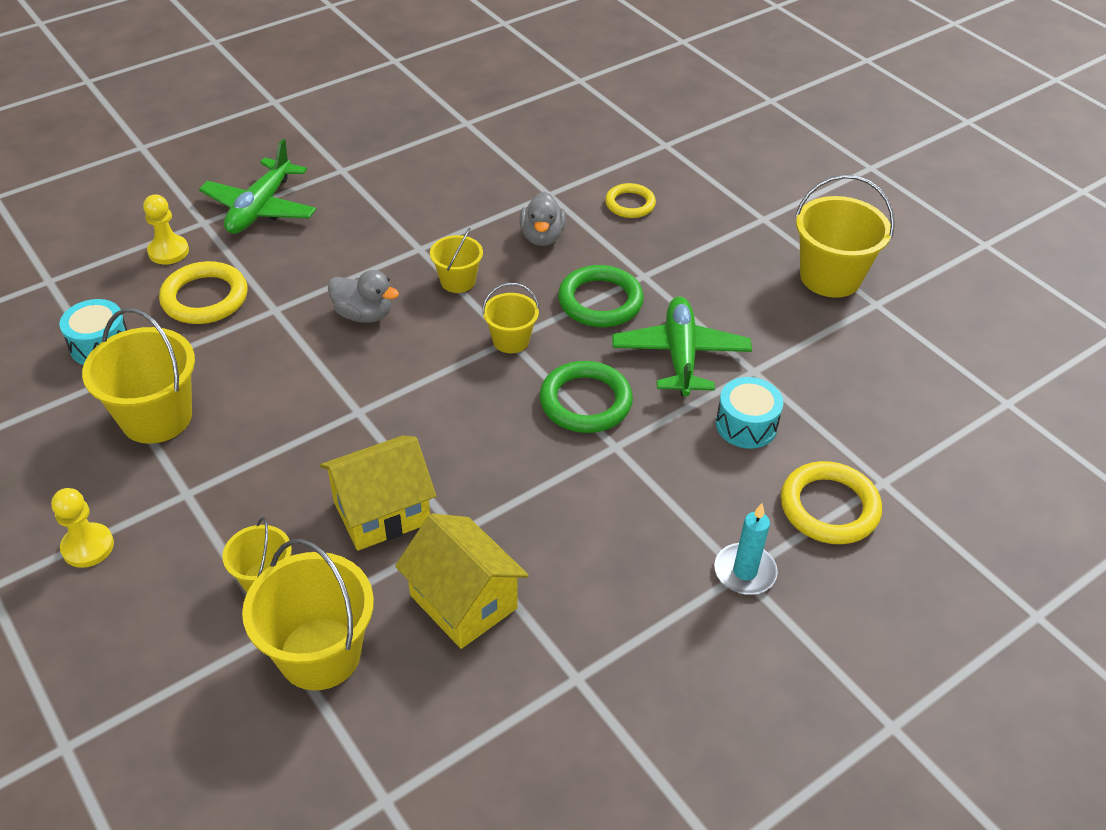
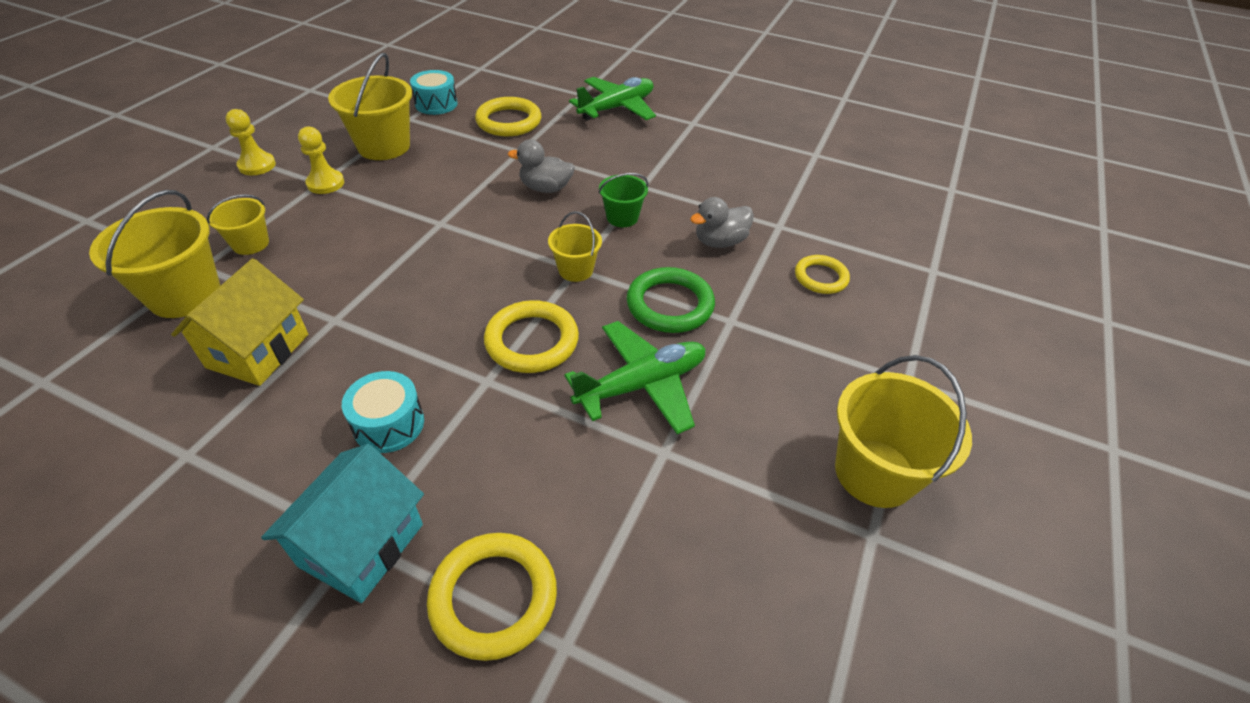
camera: 60 degrees right, 0 degrees up
(168, 251) = (541, 93): yellow pawn -> yellow pawn (325, 183)
(260, 208) = (617, 108): green plane -> green plane turned 150 degrees clockwise
(364, 314) = (545, 188): grey duck -> grey duck turned 105 degrees clockwise
(382, 512) = (339, 273): yellow house -> none
(457, 281) = (622, 217): yellow bucket -> green bucket
(585, 402) = (532, 341): green ring -> yellow ring
(744, 572) = (361, 545): turquoise candle -> turquoise house
(746, 425) = (577, 473): turquoise drum -> turquoise drum (389, 424)

